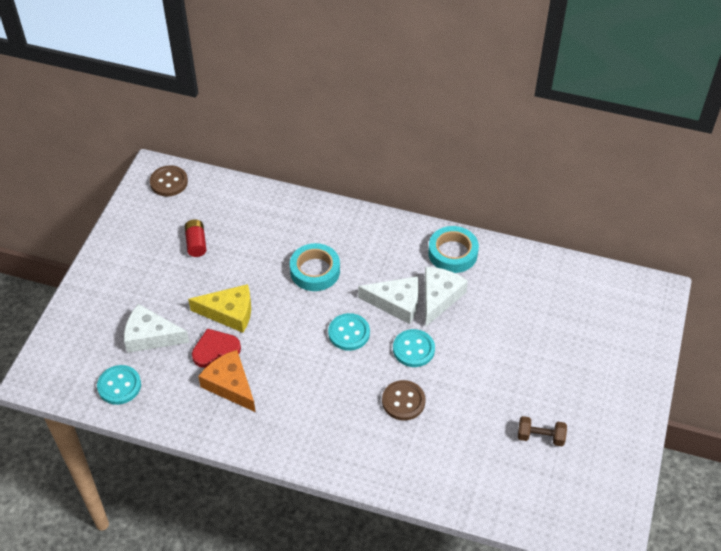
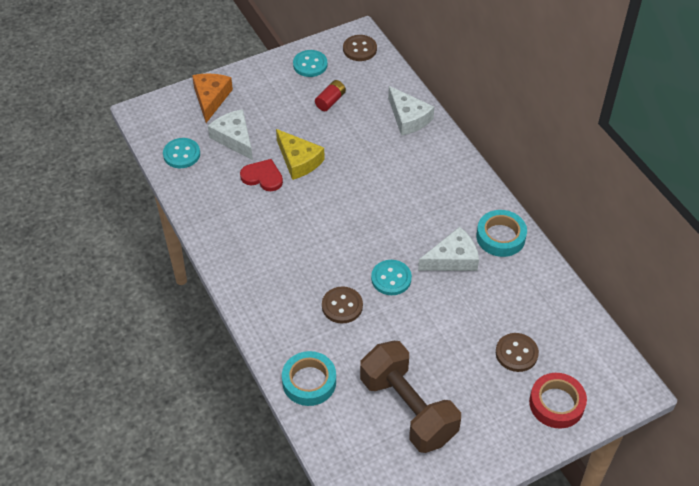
camera: 45 degrees right, 0 degrees up
(230, 385) = (245, 206): orange cheese -> orange cheese (211, 98)
(315, 271) = (387, 176): turquoise tape -> turquoise tape (309, 382)
(349, 333) = (360, 233): turquoise button -> turquoise button (310, 64)
(396, 303) = (417, 239): white cheese -> white cheese (408, 118)
(540, 437) = (408, 409): brown dumbbell -> brown dumbbell, size x2.37
(562, 331) = (516, 353): none -> brown button
(627, 344) = (556, 404): none -> red tape

